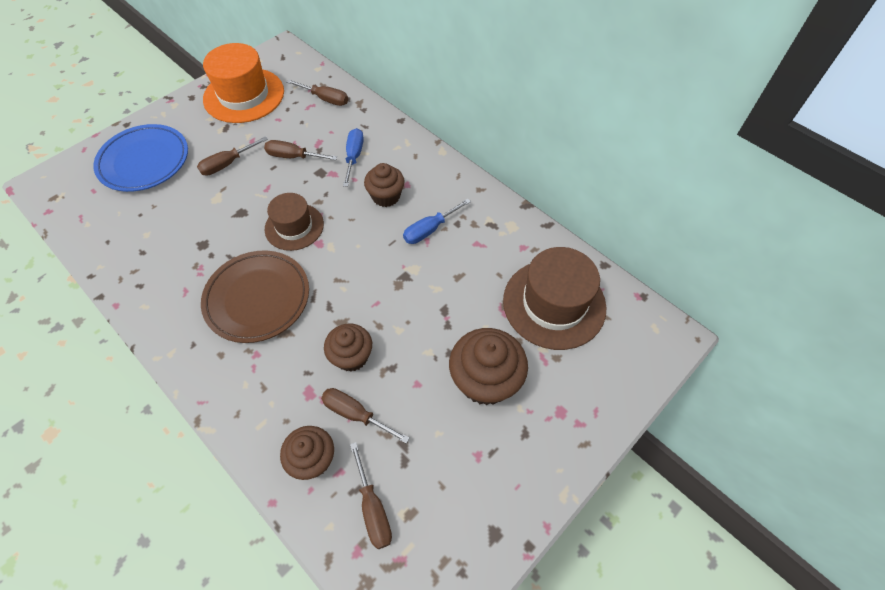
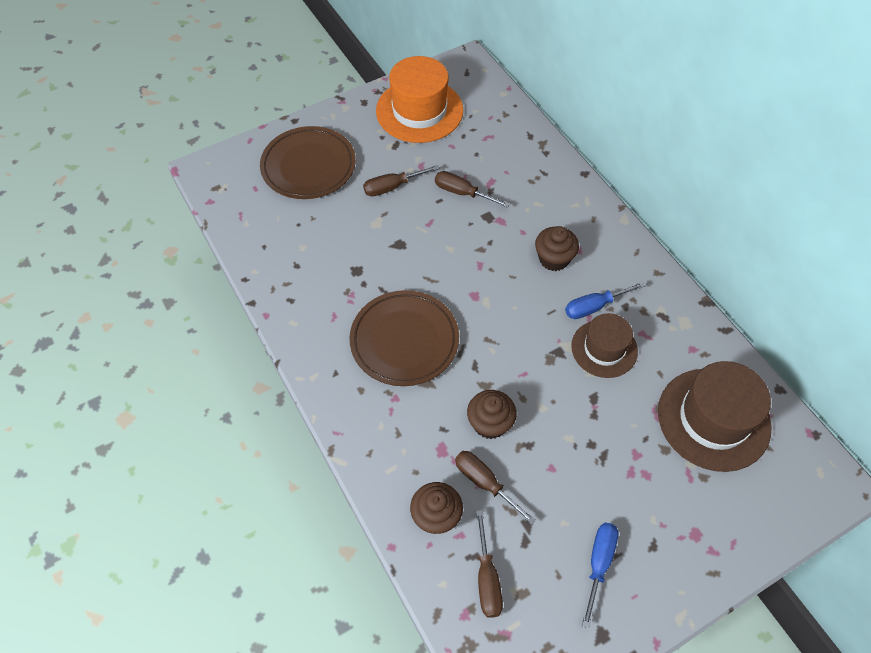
camera: 15 degrees right, 0 degrees up
(144, 161) = (308, 166): blue plate -> brown plate
(294, 226) = (452, 272): brown hat -> brown hat (604, 348)
(325, 99) = (506, 132): brown screwdriver -> none
(354, 157) = (526, 206): blue screwdriver -> blue screwdriver (599, 564)
(485, 380) = (623, 482): brown cupcake -> none

